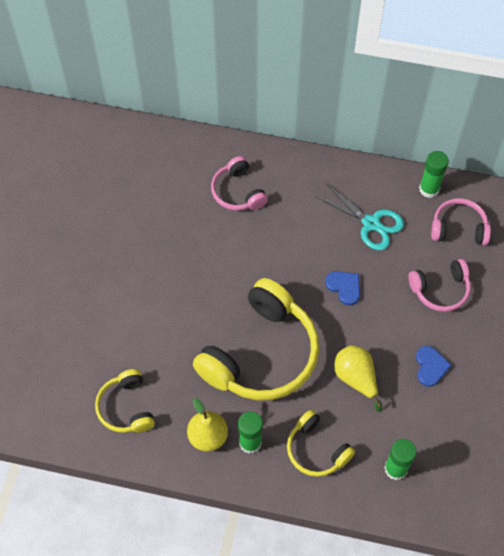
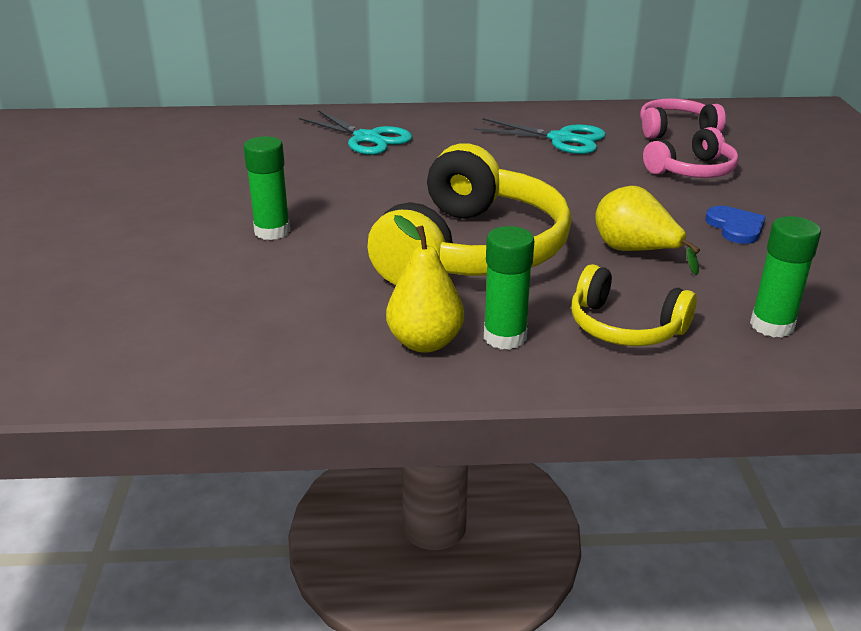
camera: 15 degrees left, 30 degrees down
(126, 407) = (259, 334): yellow headphones -> none
(238, 192) = (367, 138): pink headphones -> turquoise scissors
(344, 287) = (560, 184): blue heart -> none
(429, 189) = (616, 112): green glue stick -> green glue stick (272, 231)

